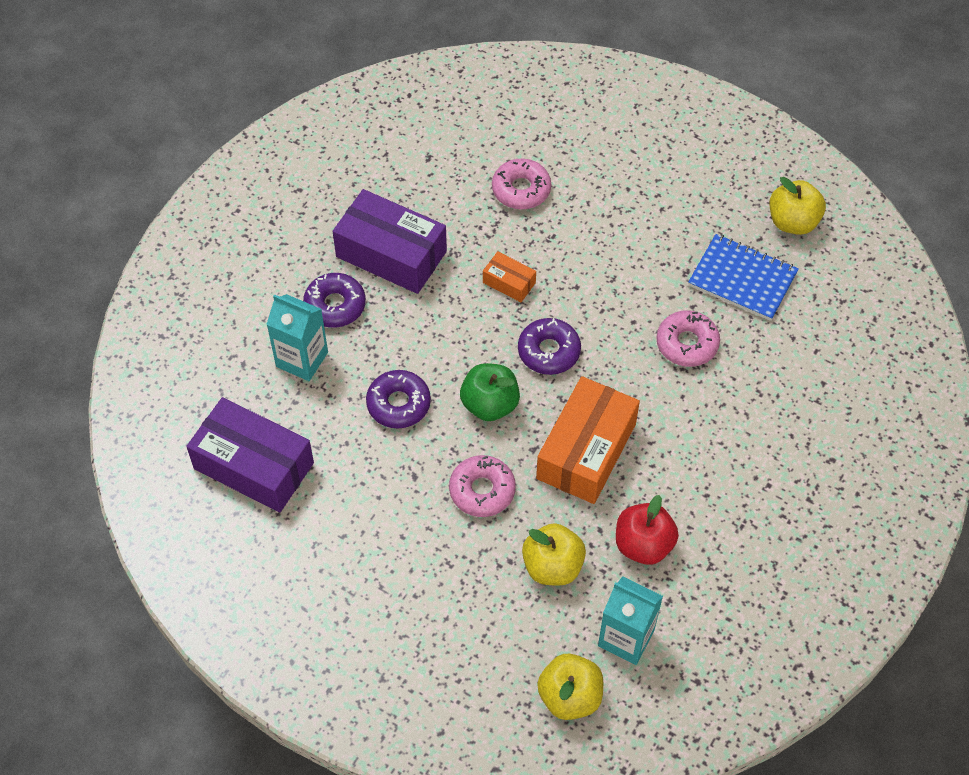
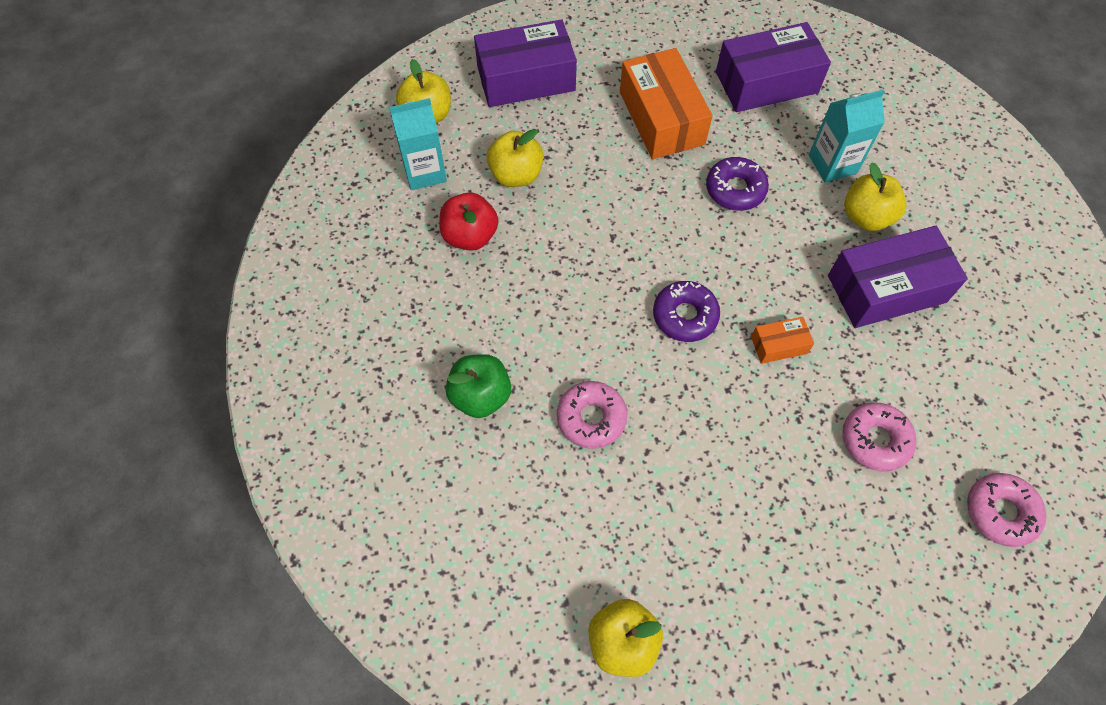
camera: 135 degrees right, 5 degrees up
(335, 305) = (866, 217): purple donut -> yellow apple
(444, 656) = (526, 78): none -> purple box
(482, 490) = (614, 182): pink donut -> pink donut (1000, 512)
(490, 404) = (677, 241): green apple -> green apple (480, 396)
(586, 451) = (575, 266): orange box -> orange box (661, 118)
(742, 279) = (607, 527): blue notebook -> none

